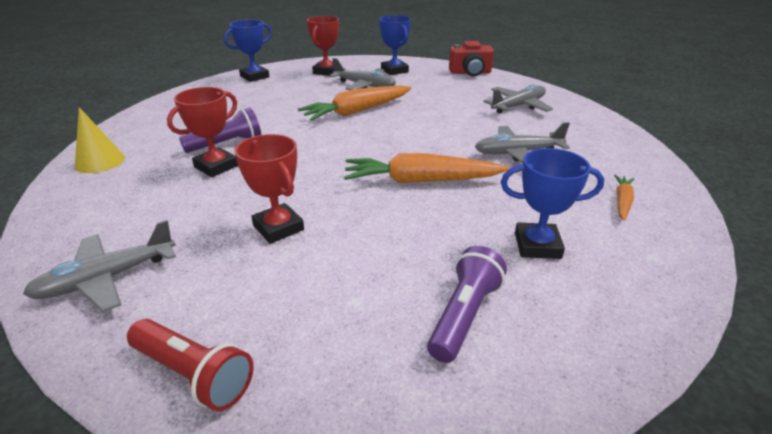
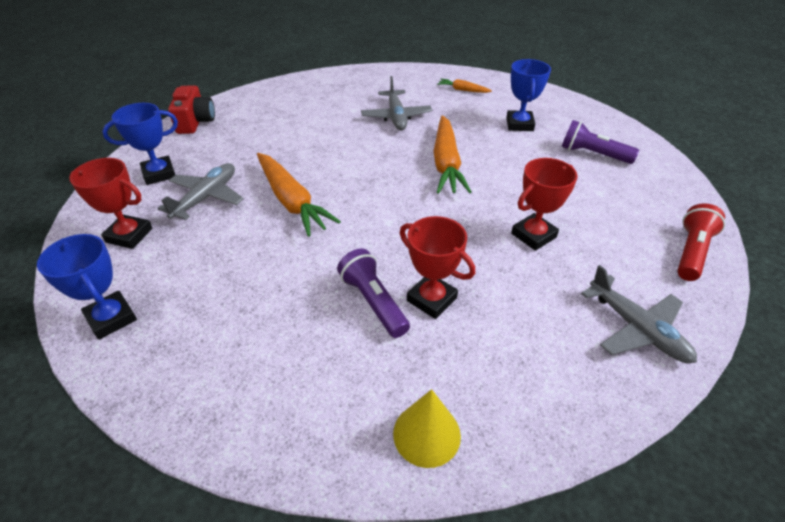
camera: 90 degrees left, 10 degrees up
(518, 106) = (301, 105): grey plane -> none

